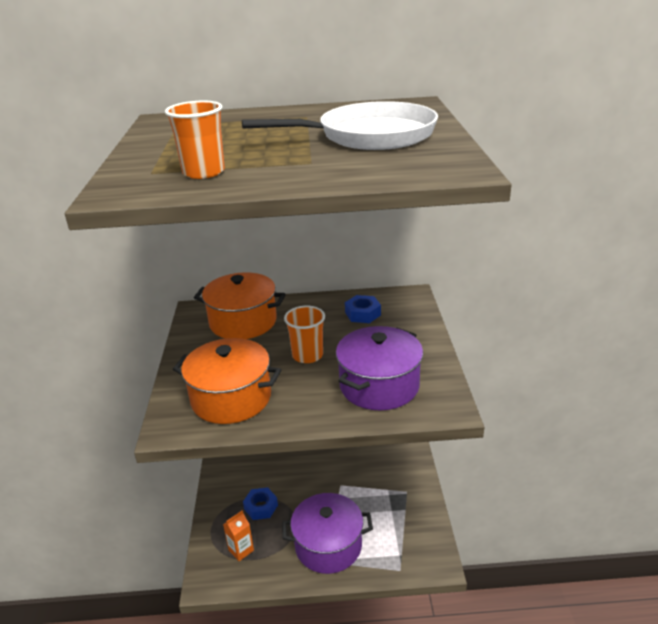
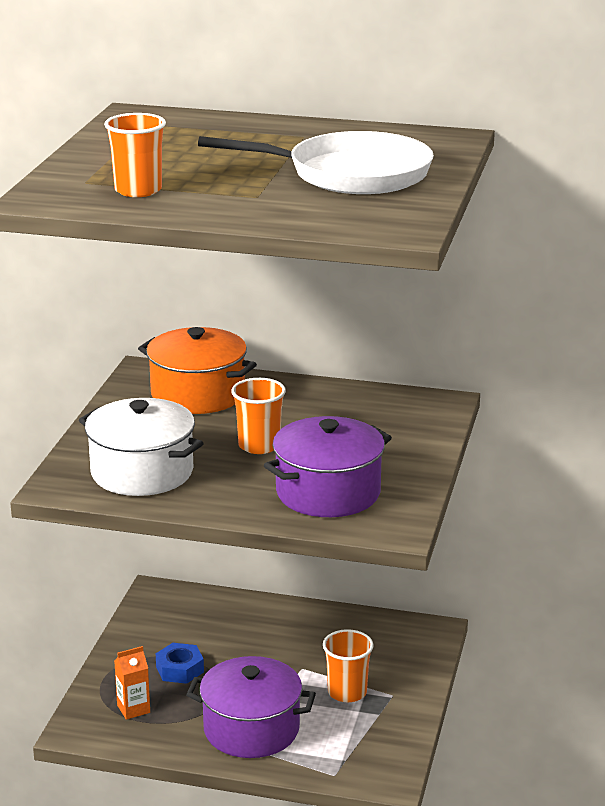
camera: 15 degrees right, 5 degrees down
(231, 398) = (142, 472): orange pot -> white pot
(363, 314) = (361, 412): blue nut -> none
(377, 497) = (347, 692): none -> orange cup

